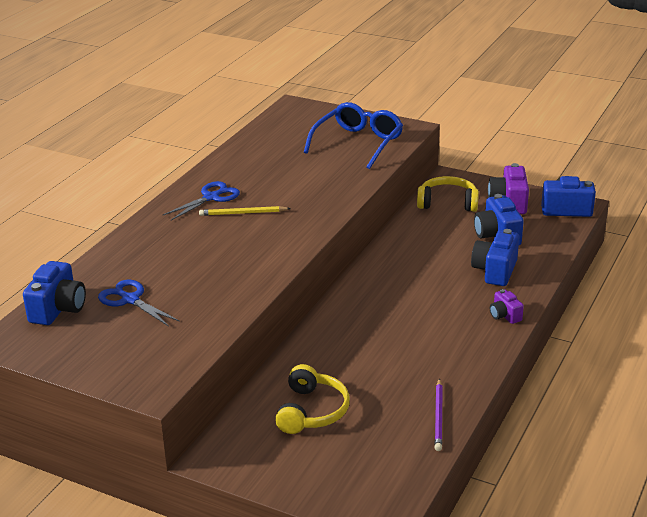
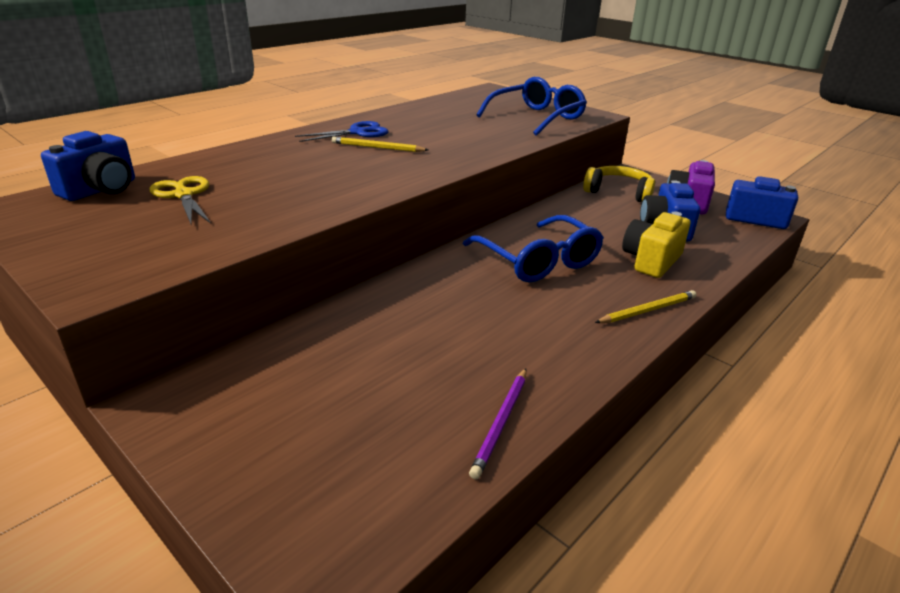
camera: 15 degrees right, 0 degrees up
(130, 300) = (183, 195): blue scissors -> yellow scissors
(311, 411) = (332, 372): yellow headphones -> none
(410, 290) = (538, 261): none -> blue glasses
(495, 271) = (651, 261): blue camera -> yellow camera
(504, 316) = (647, 310): purple camera -> yellow pencil

